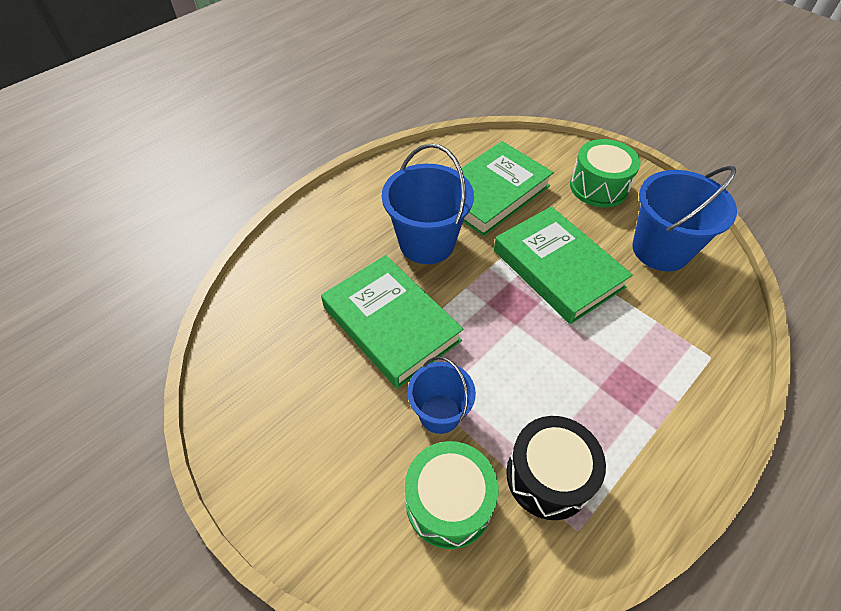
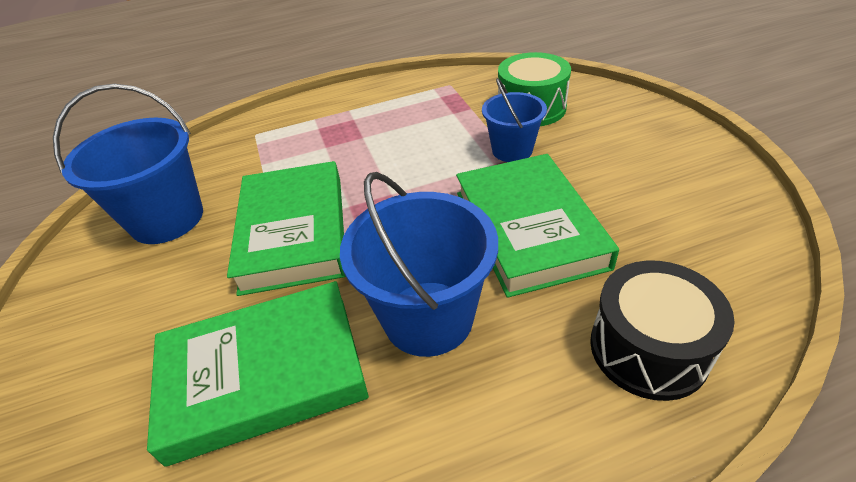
camera: 150 degrees left, 10 degrees down
(548, 476) = (449, 105): black drum -> black drum (648, 349)
(598, 187) = (111, 324): green drum -> none

